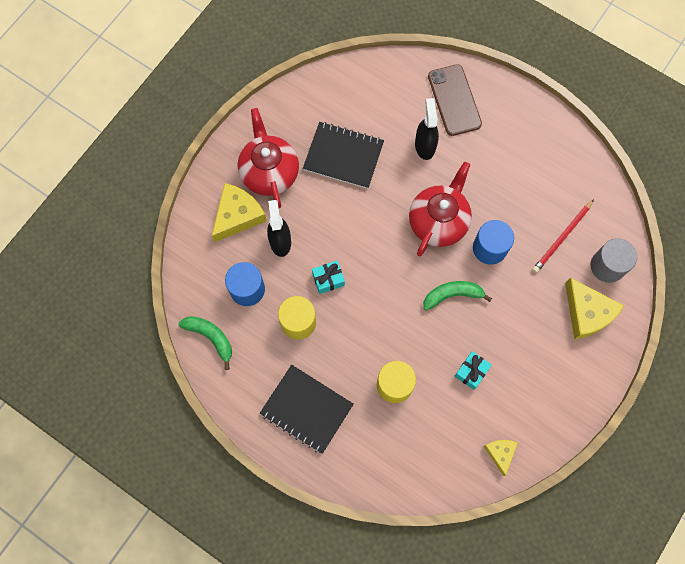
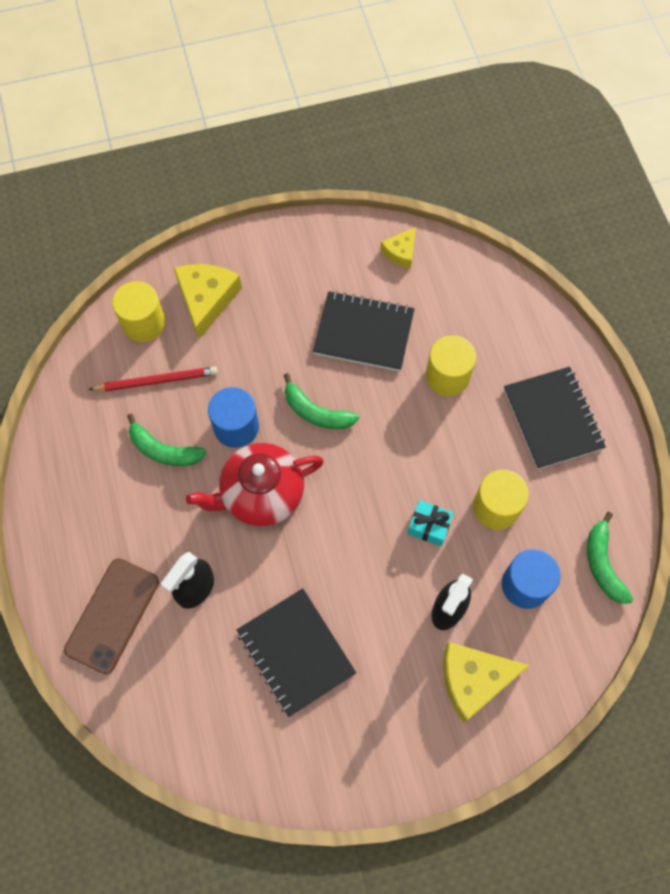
camera: 140 degrees left, 5 degrees down
(269, 172) = (396, 704): red teapot -> none
(471, 372) = (363, 332): turquoise gift -> black notebook
(516, 202) = (163, 450): none -> green banana
(607, 266) = (143, 323): grey cylinder -> yellow cylinder

